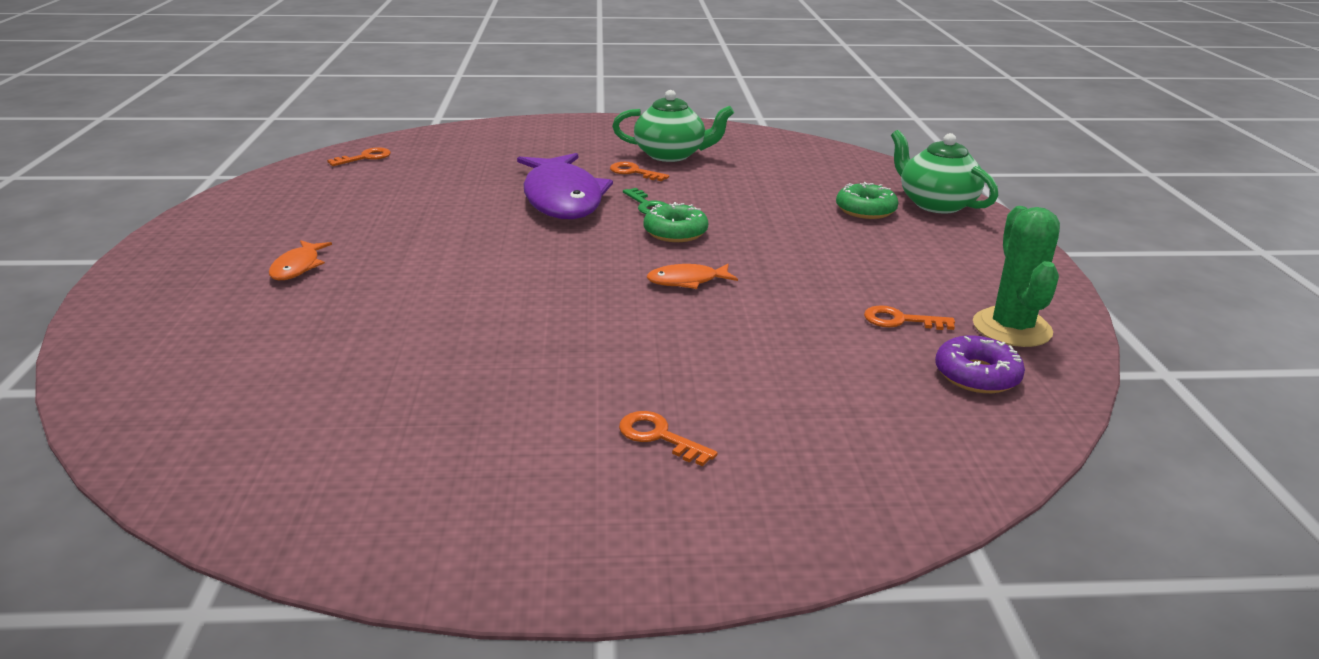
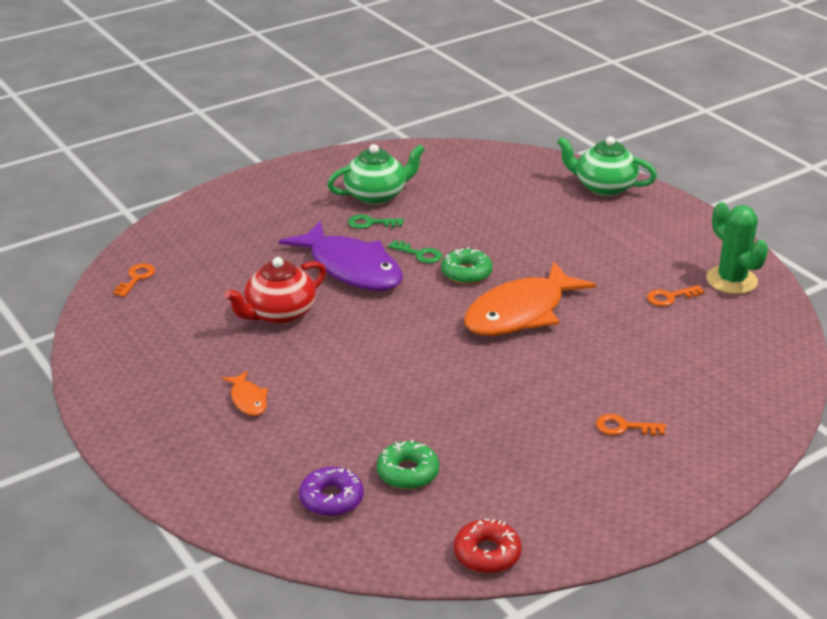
camera: 30 degrees left, 5 degrees up
(276, 513) = (487, 554): none -> red donut
(439, 212) = (279, 314): none -> red teapot
(634, 172) = (370, 223): orange key -> green key
(687, 281) = (520, 313): orange fish -> orange fish, size x2.28
(865, 210) = (566, 208): green donut -> green donut (408, 472)
(977, 375) = (741, 322): purple donut -> purple donut (331, 499)

